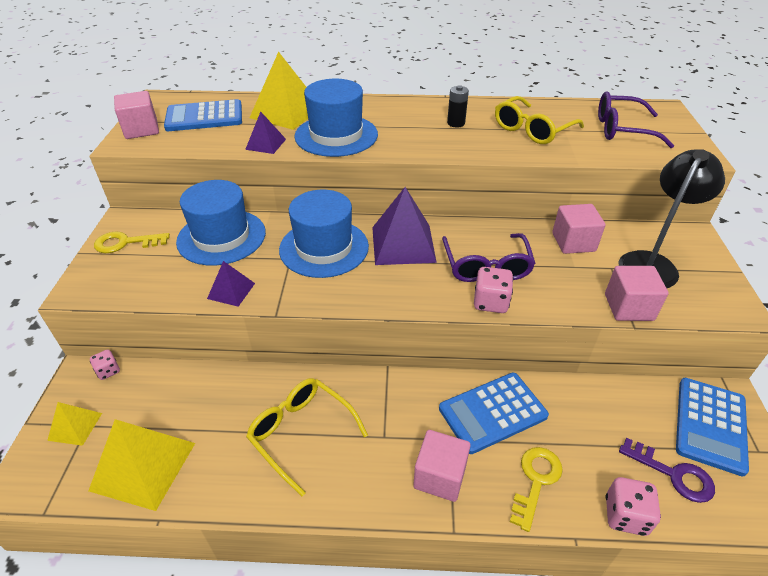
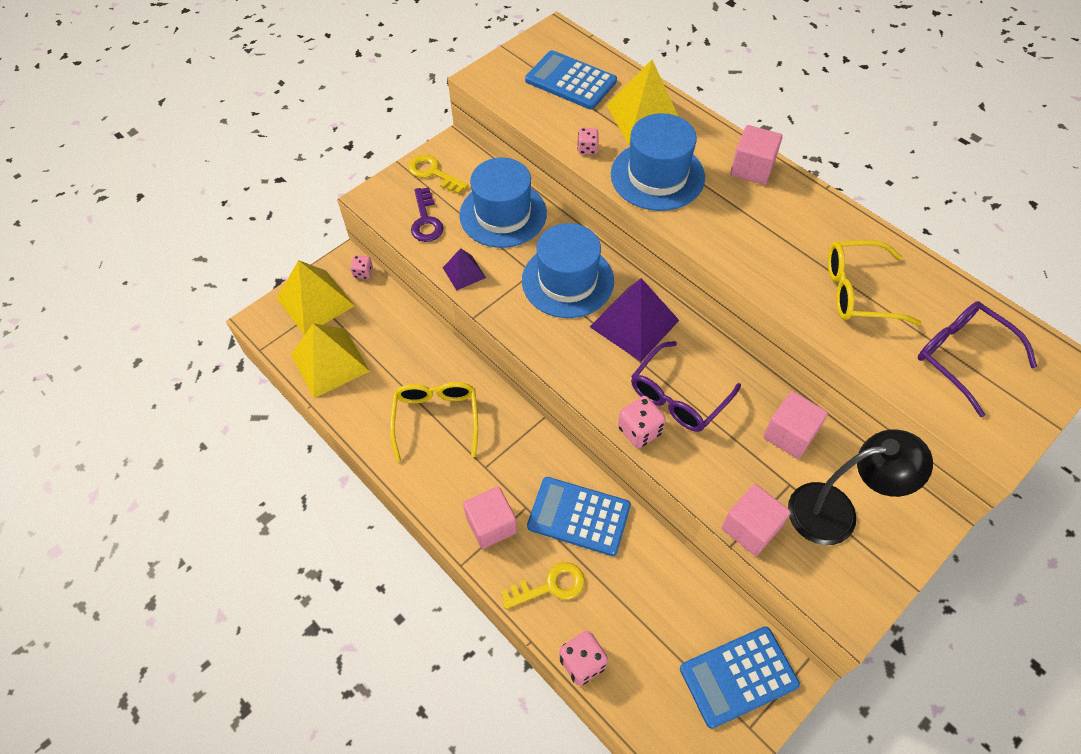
camera: 45 degrees right, 15 degrees up
(75, 426) = (315, 302): yellow pyramid -> yellow pyramid, size x1.87
(141, 130) = (508, 68): pink cube -> pink cube (752, 168)
(266, 144) = (587, 149): purple pyramid -> pink dice
(456, 123) = (789, 232): black battery -> none
(673, 474) = (655, 675): purple key -> purple key (426, 220)

